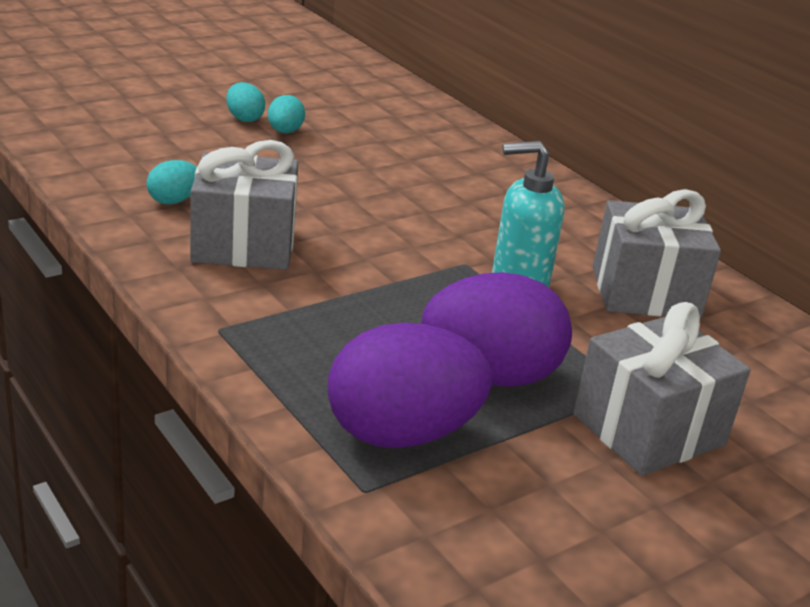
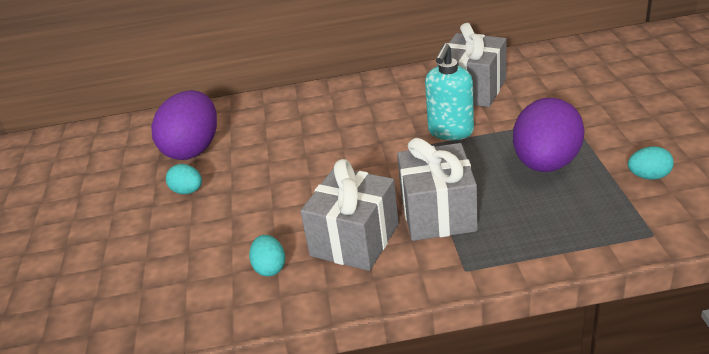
camera: 55 degrees left, 5 degrees up
(244, 118) = (151, 209): turquoise egg -> turquoise egg (648, 176)
(401, 434) = (600, 209): purple egg -> purple egg (193, 149)
(648, 430) = (607, 122): grey gift -> grey gift (438, 213)

